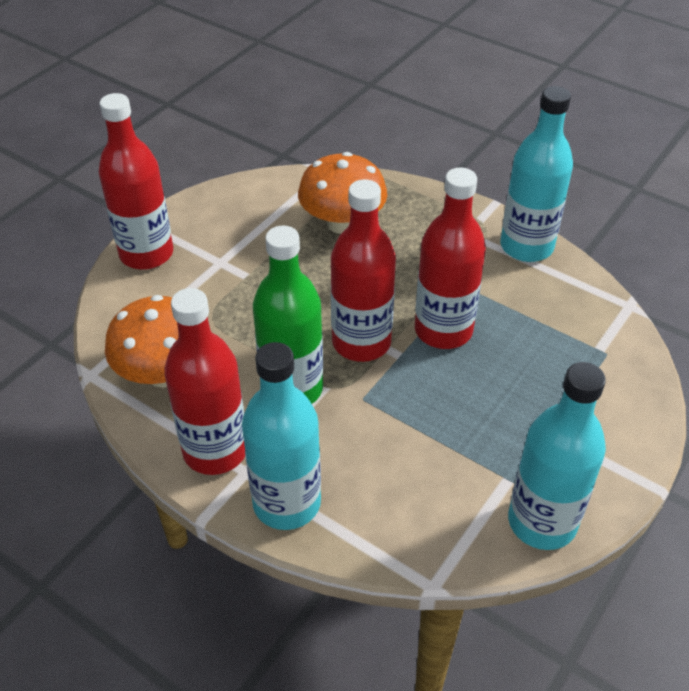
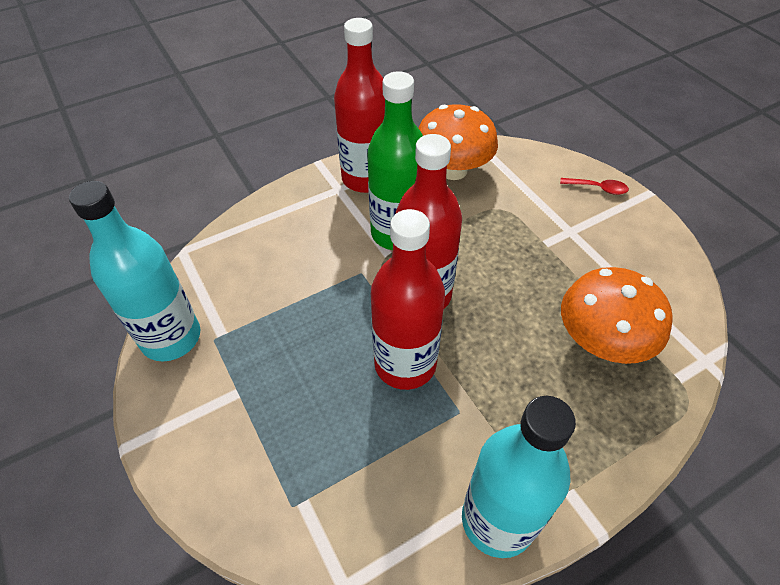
camera: 115 degrees right, 5 degrees up
(146, 254) = (597, 188): red bottle -> red spoon
(286, 503) = (299, 200): turquoise bottle -> none

